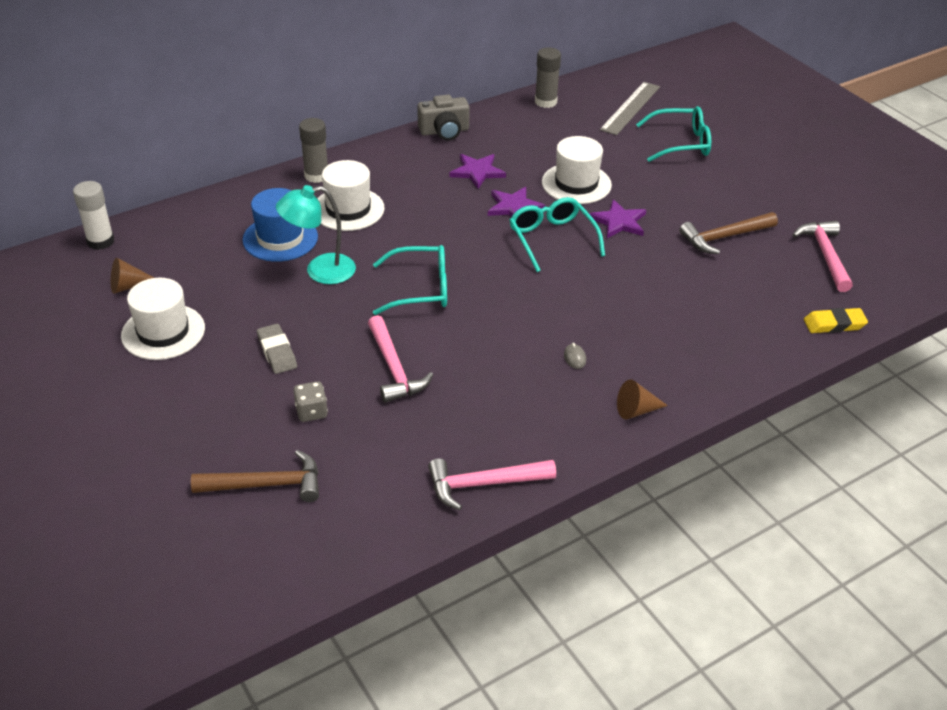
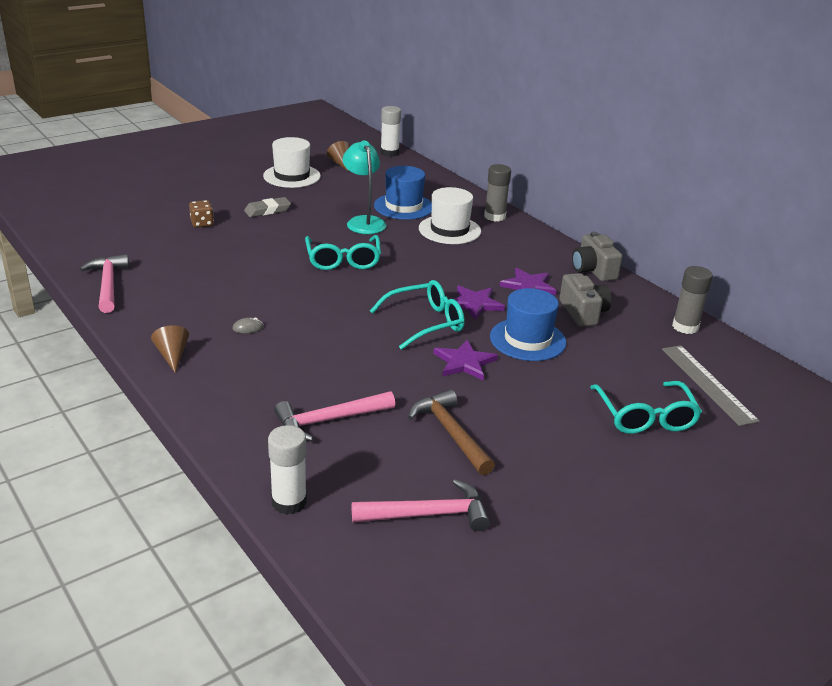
camera: 85 degrees right, 10 degrees down
(266, 485) = (135, 212): brown hammer -> none
(311, 412) = (202, 223): grey dice -> brown dice
(394, 368) = (244, 250): pink hammer -> pink hammer (329, 420)
(526, 148) = (583, 312): none -> grey camera
(576, 184) = (527, 340): white hat -> blue hat
(630, 108) = (707, 384): grey ruler -> grey ruler turned 45 degrees clockwise
(834, 324) = (289, 502): yellow eraser -> white glue stick

